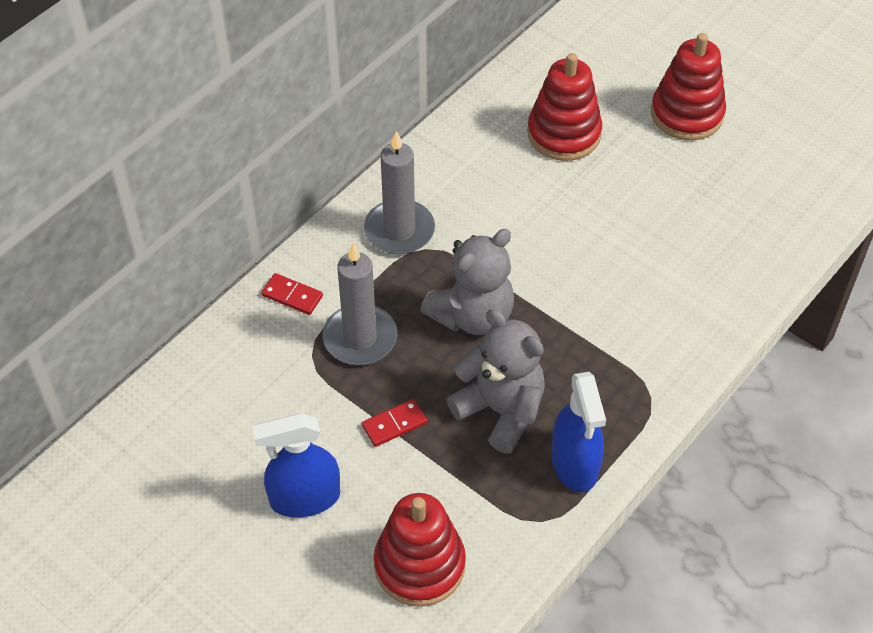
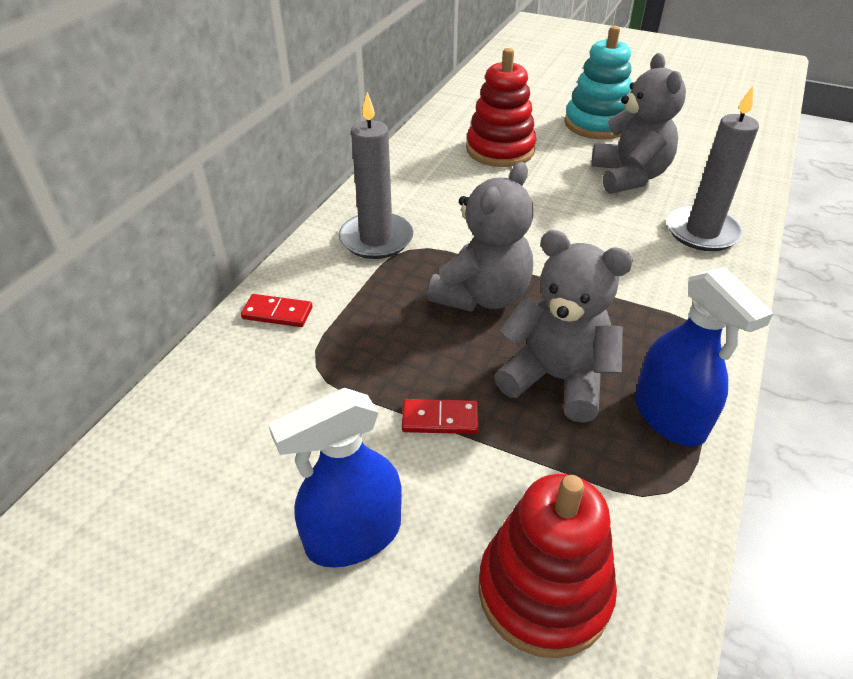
camera: 15 degrees left, 10 degrees down
(360, 338) = (367, 338): grey candle -> grey candle (702, 232)
(394, 424) = (440, 419): red domino -> red domino turned 45 degrees clockwise
(681, 199) = (629, 177): none -> grey teddy bear
(687, 114) = (596, 124): red stacking toy -> turquoise stacking toy

